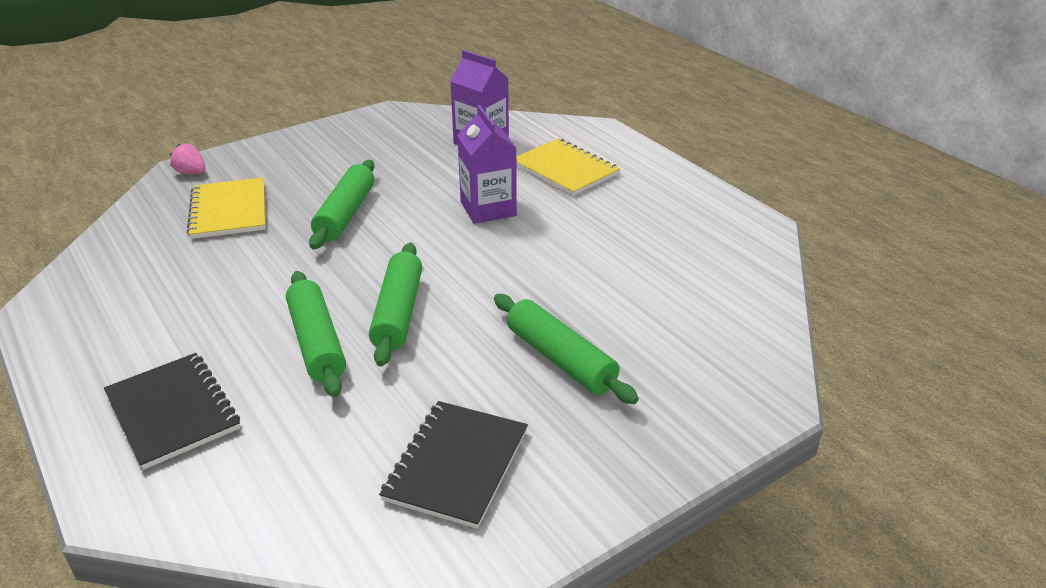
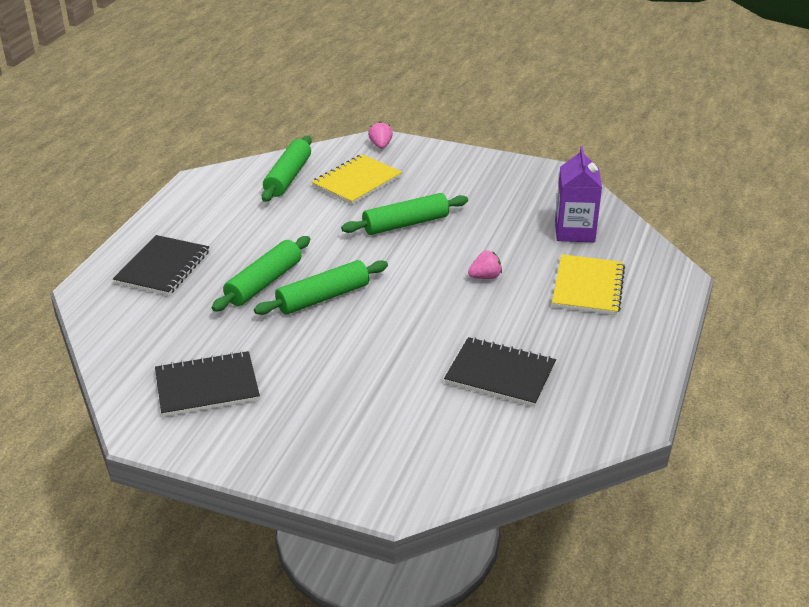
camera: 55 degrees right, 0 degrees up
(488, 209) = (485, 277): purple carton -> pink strawberry
(560, 359) = (344, 385): green rolling pin -> green rolling pin (288, 177)
(638, 261) = (500, 374): none -> black notebook

